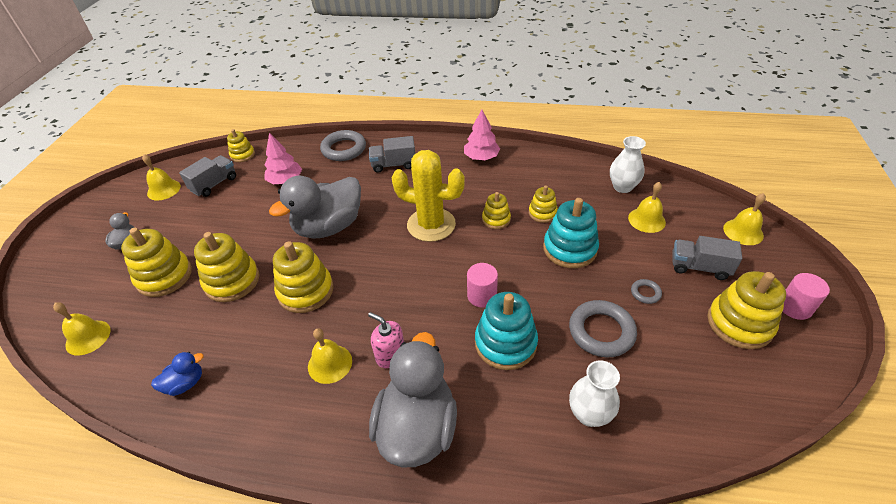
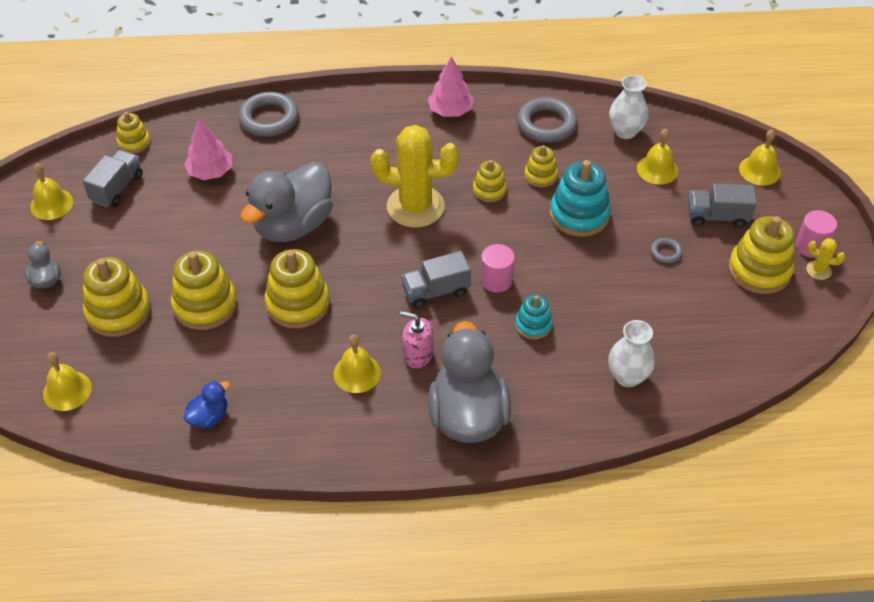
camera: 15 degrees left, 5 degrees up
(394, 164) = (343, 133): grey truck -> grey truck (436, 291)
(505, 343) = (533, 325): turquoise stacking toy -> turquoise stacking toy, size x0.57
(601, 331) = (627, 298): grey ring -> grey ring (546, 124)
(803, 333) = (818, 270): none -> yellow cactus

